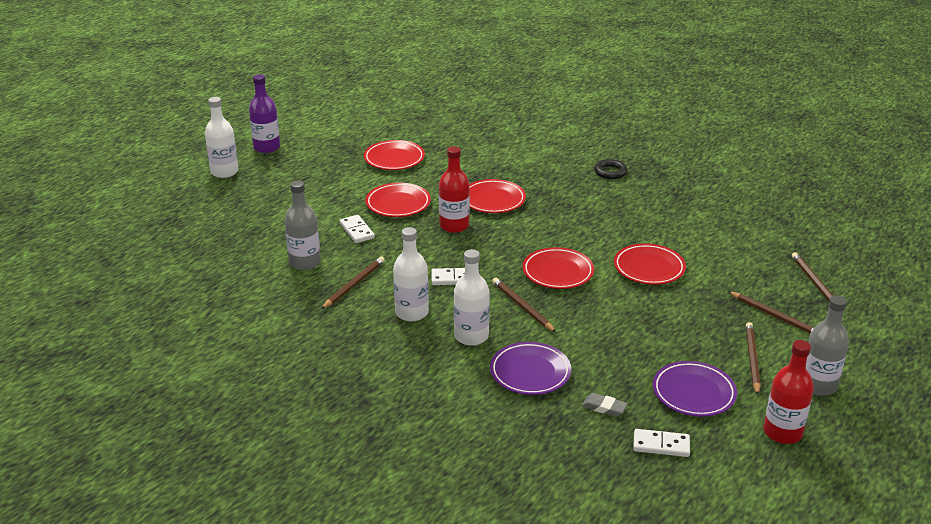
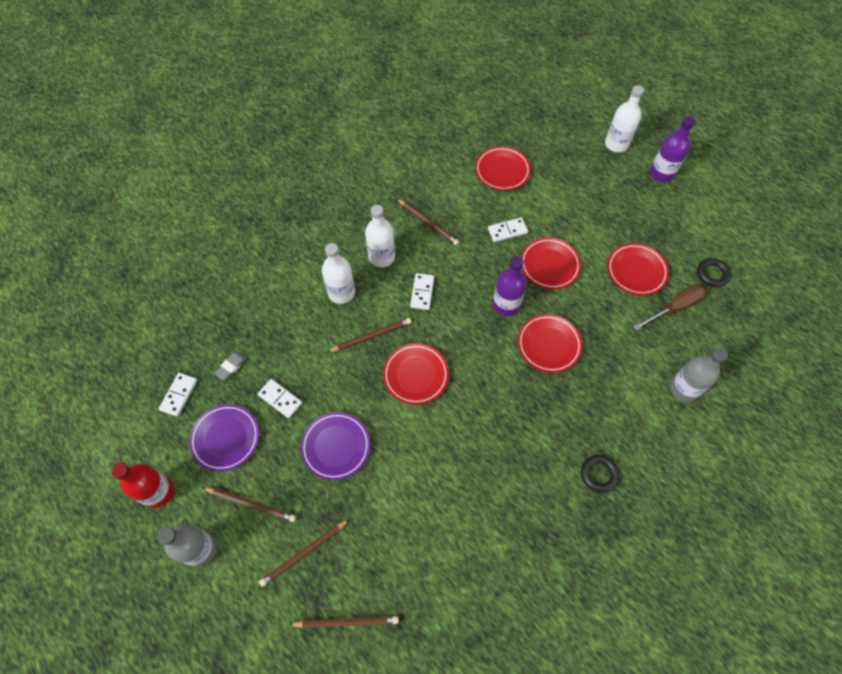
camera: 100 degrees right, 30 degrees up
(305, 262) = (465, 193): grey bottle -> grey bottle (683, 389)
(388, 124) = (712, 274): none -> black ring
(431, 141) = (674, 307): none -> brown screwdriver
(454, 226) = (506, 305): red bottle -> purple bottle
(530, 372) = (286, 325): purple plate -> purple plate (336, 447)
(627, 360) = (280, 399): none -> white domino
(649, 268) = (407, 458): red plate -> red plate (502, 171)

